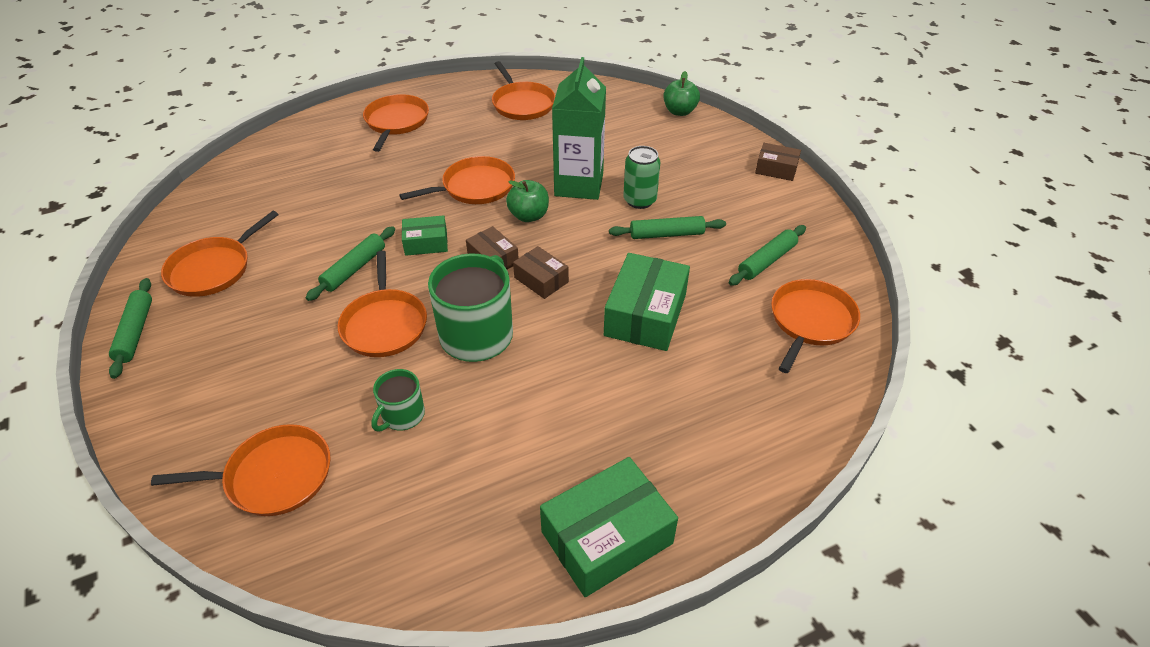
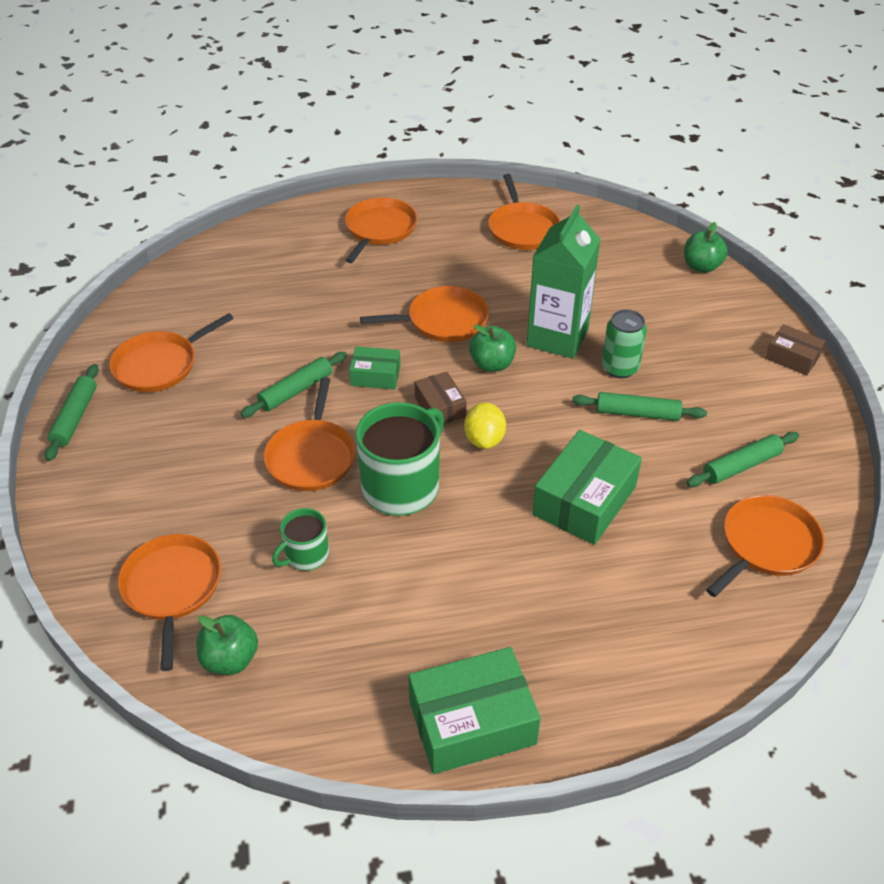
camera: 15 degrees right, 0 degrees up
(273, 476) = (172, 588): orange pan -> orange pan turned 105 degrees counterclockwise
(351, 533) = (230, 659): none -> green apple
(541, 280) = (484, 439): brown box -> yellow lemon

